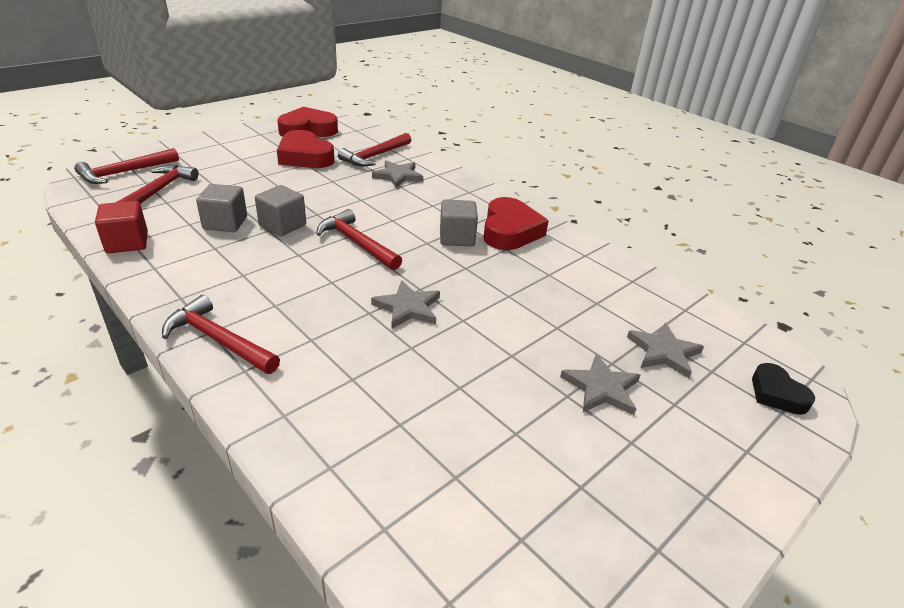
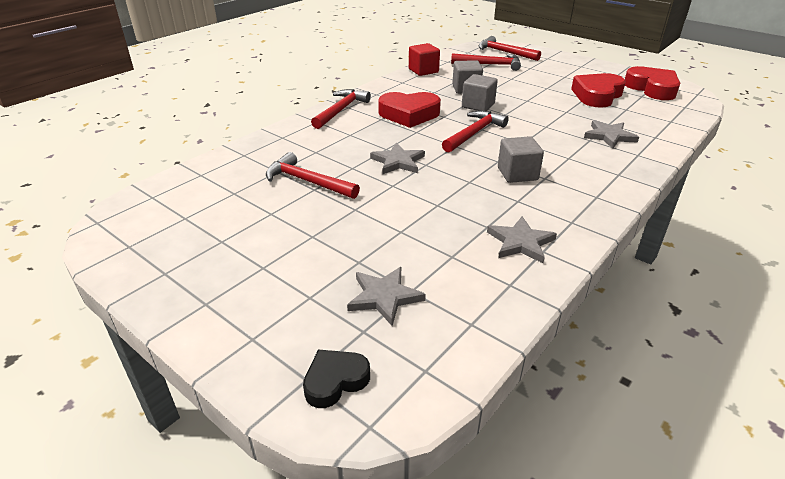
camera: 85 degrees right, 0 degrees up
(375, 156) = (638, 121): red hammer -> red hammer (307, 181)
(510, 231) = (555, 201): red heart -> red heart (409, 114)
(601, 388) = (323, 254): grey star -> grey star (520, 242)

